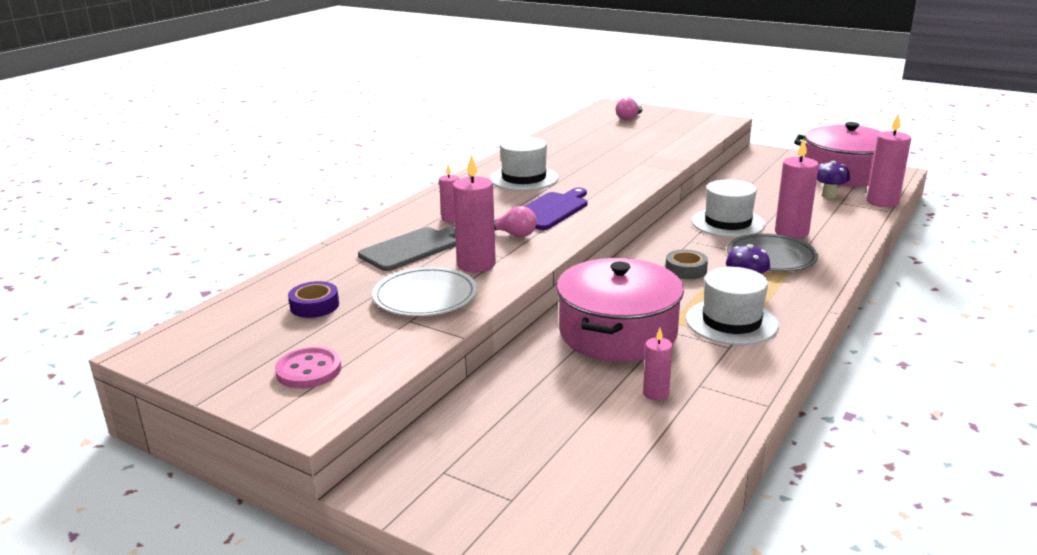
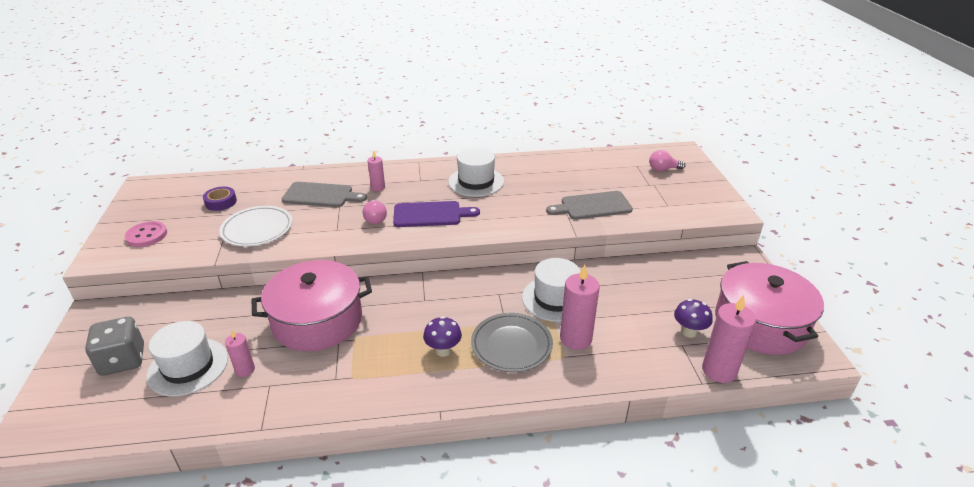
camera: 50 degrees right, 10 degrees up
(476, 264) = (316, 225): pink candle -> none
(533, 476) = (123, 360): none -> grey dice
(644, 153) = (592, 206): none -> grey cutting board
(686, 270) = (444, 311): grey tape -> none
(731, 322) = (376, 365): white hat -> white hat (188, 366)

